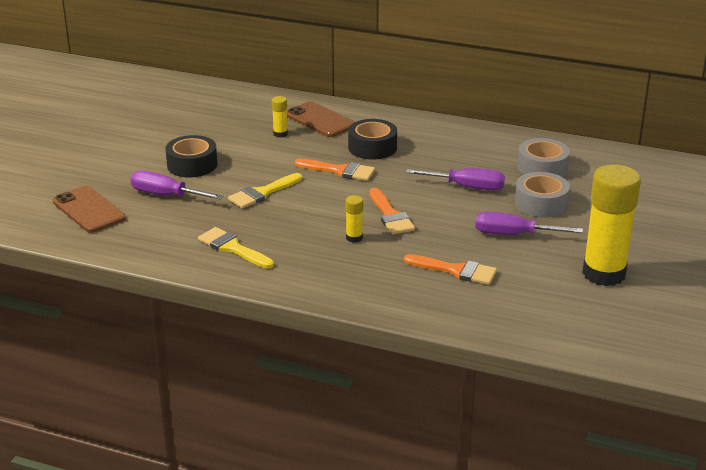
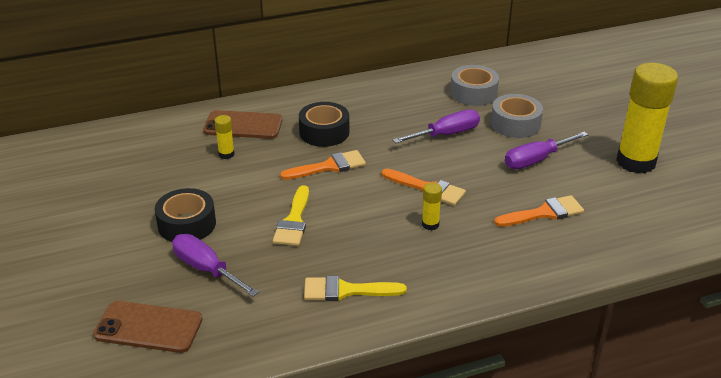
camera: 40 degrees left, 5 degrees up
(166, 195) = (206, 269): purple screwdriver -> purple screwdriver turned 60 degrees clockwise

